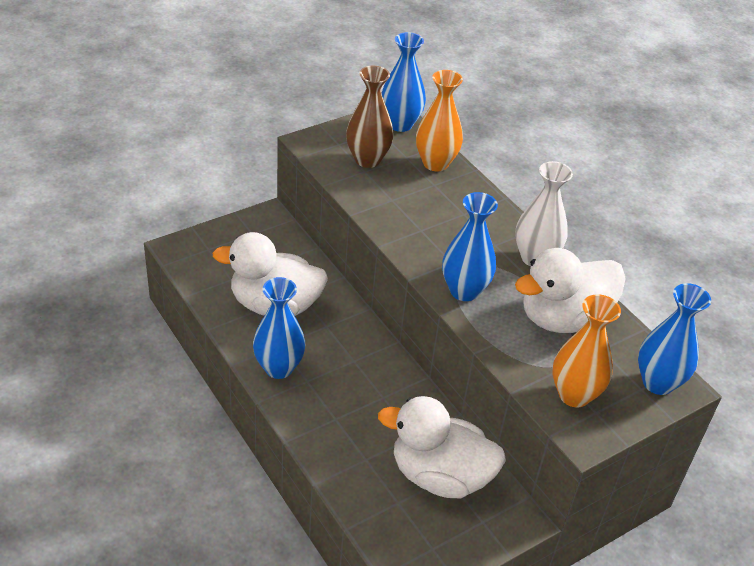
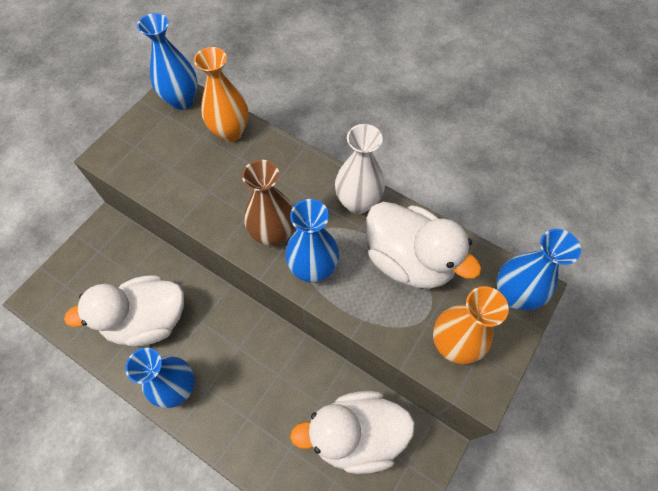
camera: 20 degrees left, 20 degrees up
(367, 159) = (168, 154): brown vase -> brown vase (273, 234)
(563, 318) = (409, 260): white duck -> white duck turned 90 degrees counterclockwise

